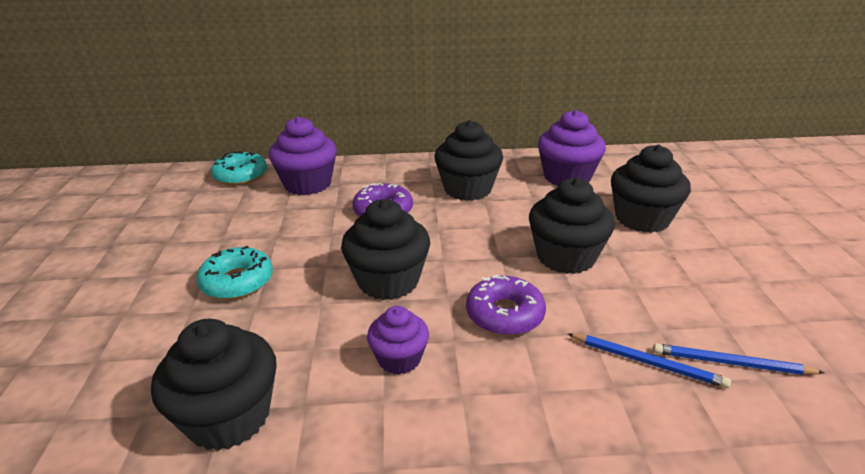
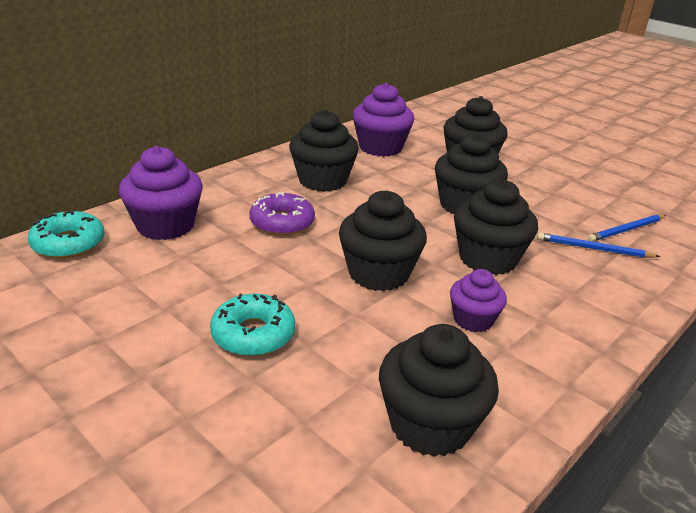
camera: 45 degrees left, 0 degrees up
(504, 314) = (487, 259): purple donut -> black cupcake
(646, 362) = (594, 249): blue pencil -> blue pencil turned 150 degrees counterclockwise

